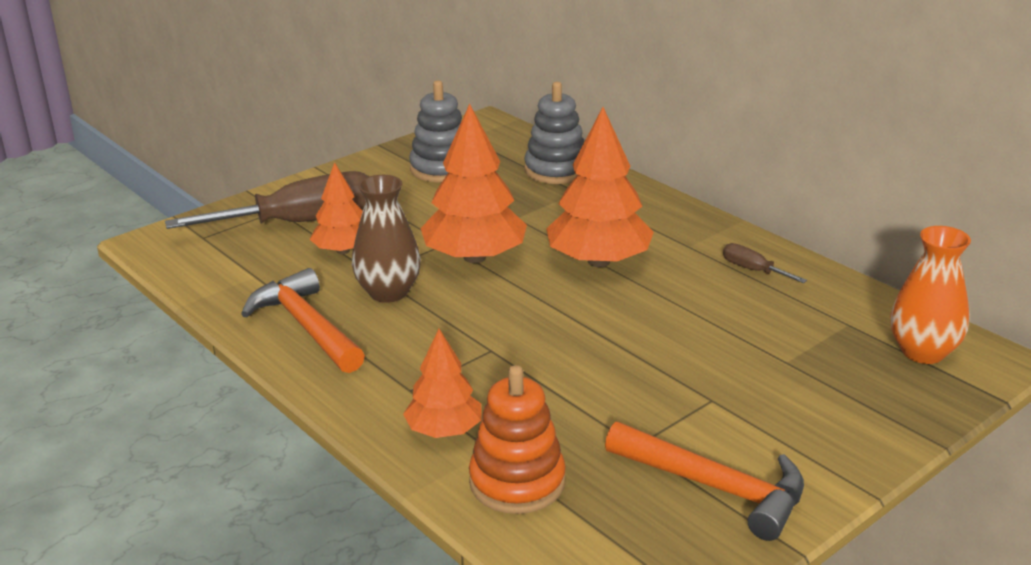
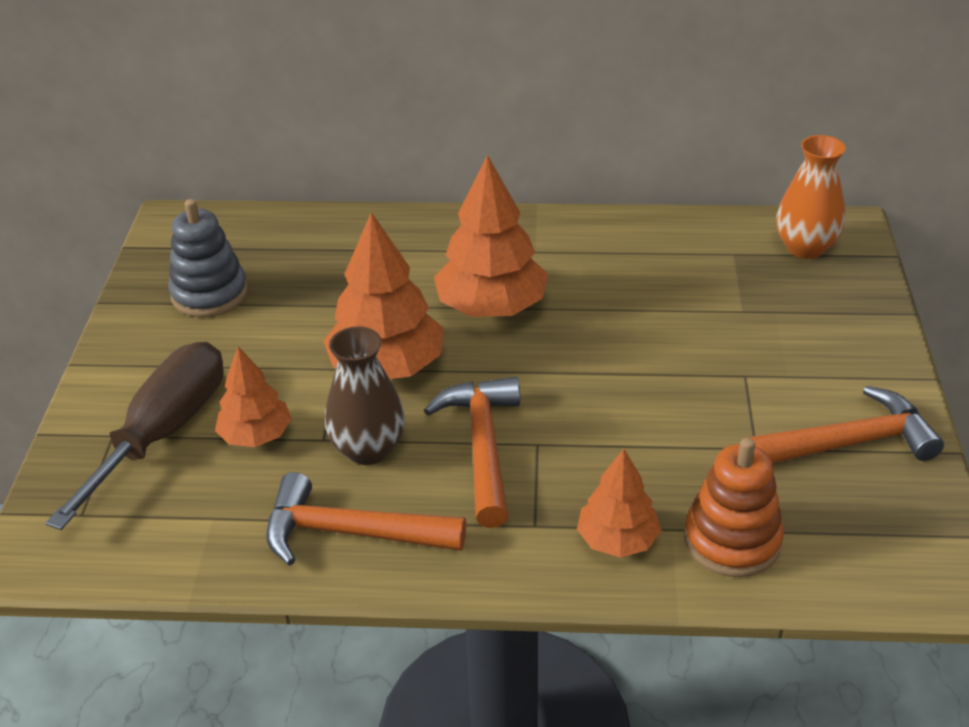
camera: 45 degrees left, 10 degrees up
(455, 331) = (483, 447): none -> orange hammer
(556, 170) = (319, 237): grey stacking toy -> none
(753, 270) = (611, 245): brown screwdriver -> none

